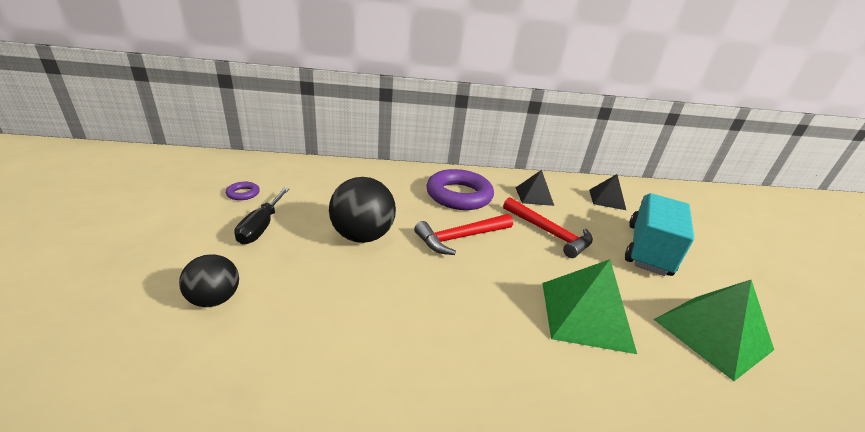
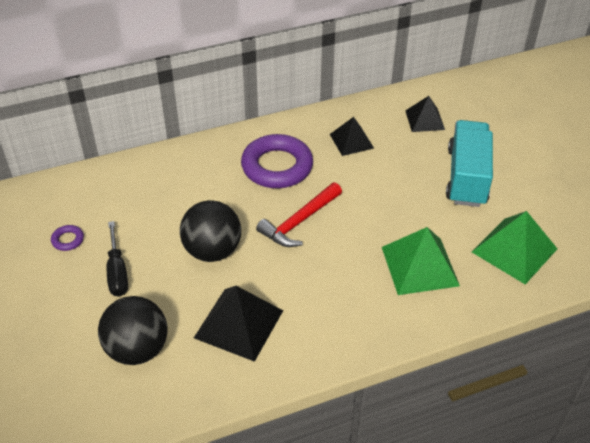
camera: 15 degrees left, 15 degrees up
(215, 299) = (137, 349): black ball -> black ball, size x1.62
(344, 309) = (238, 324): none -> black pyramid
(548, 232) = (375, 187): red hammer -> none

